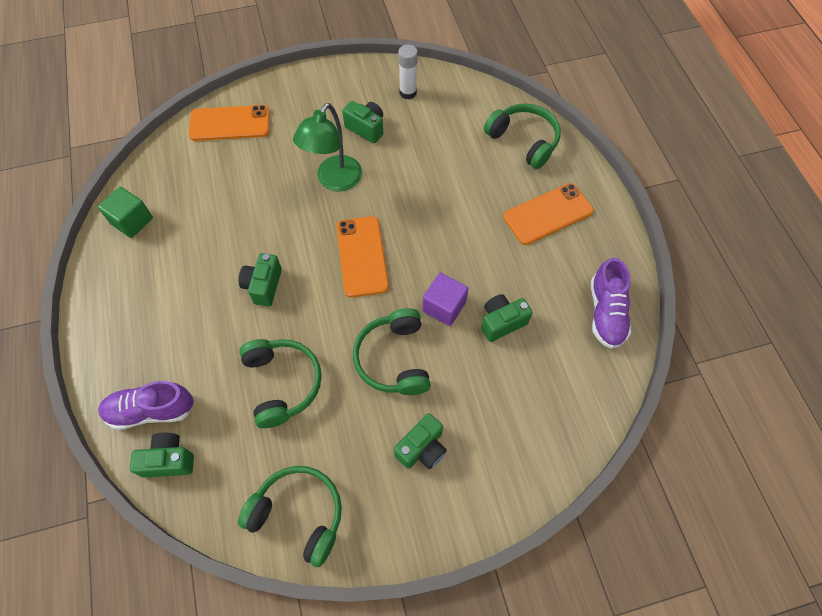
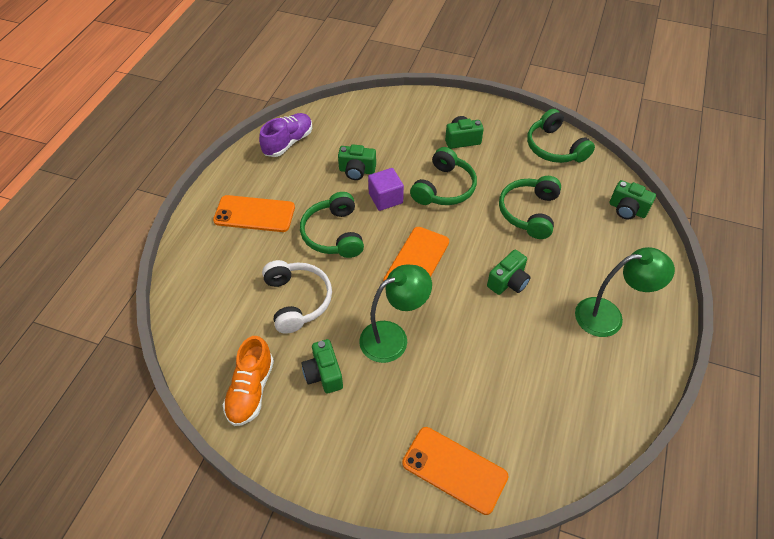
camera: 145 degrees left, 10 degrees down
(132, 221) = (604, 408): green cube -> none
(151, 306) = (608, 316): none -> green lamp
(151, 410) = (631, 243): purple shoe -> none
(408, 93) = (251, 390): white glue stick -> orange shoe
(434, 165) = (297, 300): none -> white headphones
(524, 141) = (206, 277): green headphones -> green headphones (334, 234)

